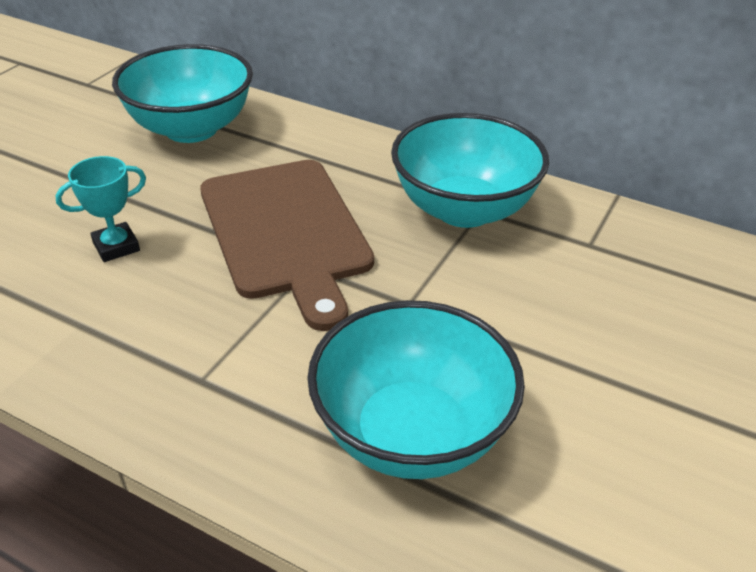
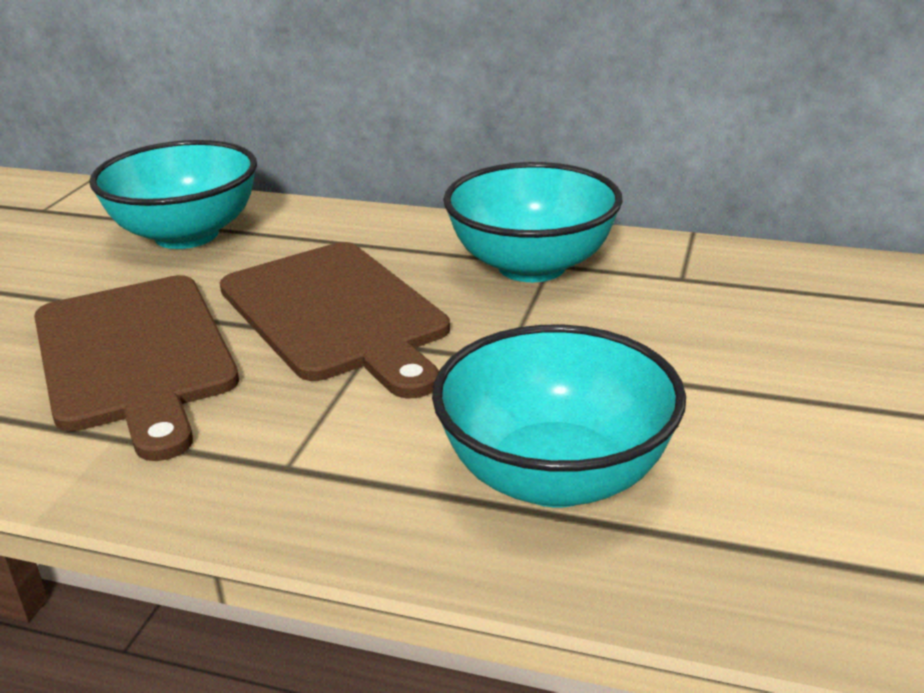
camera: 10 degrees left, 10 degrees down
(116, 246) = (134, 356): turquoise trophy -> brown cutting board

